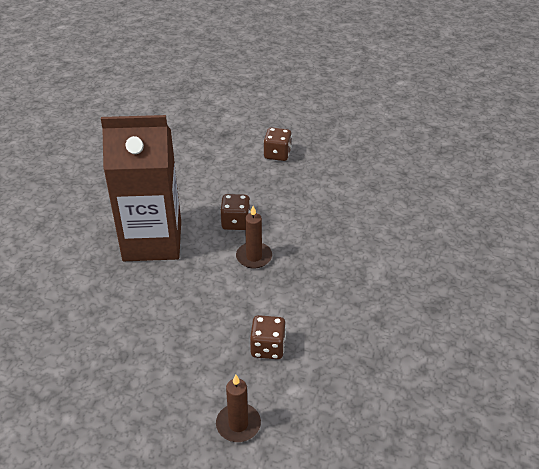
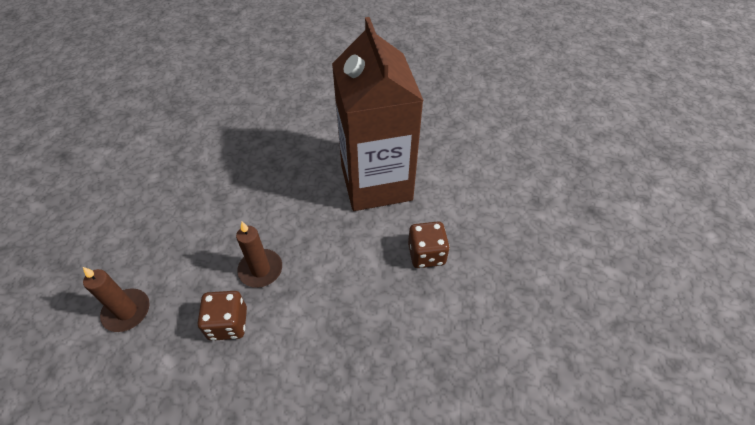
camera: 80 degrees right, 10 degrees up
(254, 257) = (370, 284): brown candle -> brown candle (260, 270)
(277, 154) = (580, 279): brown dice -> none

